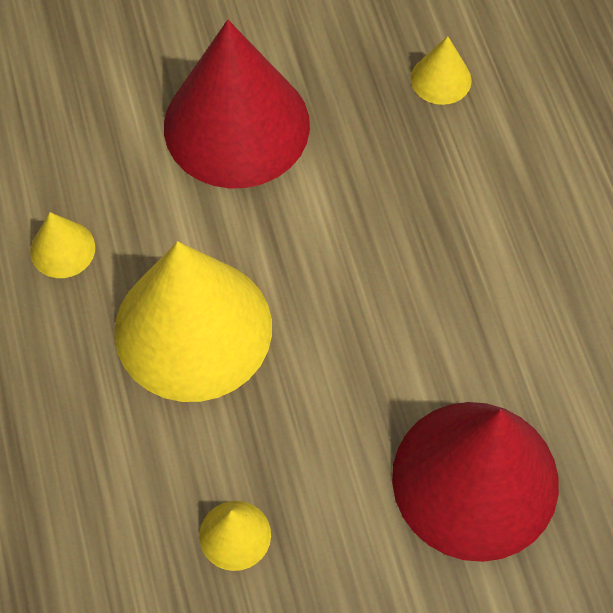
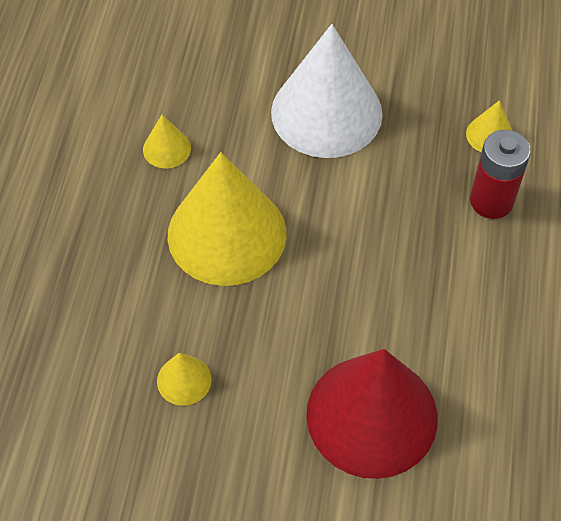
camera: 25 degrees right, 5 degrees down
(236, 125) = (326, 112): red cone -> white cone
(482, 160) = (491, 201): none -> red battery

